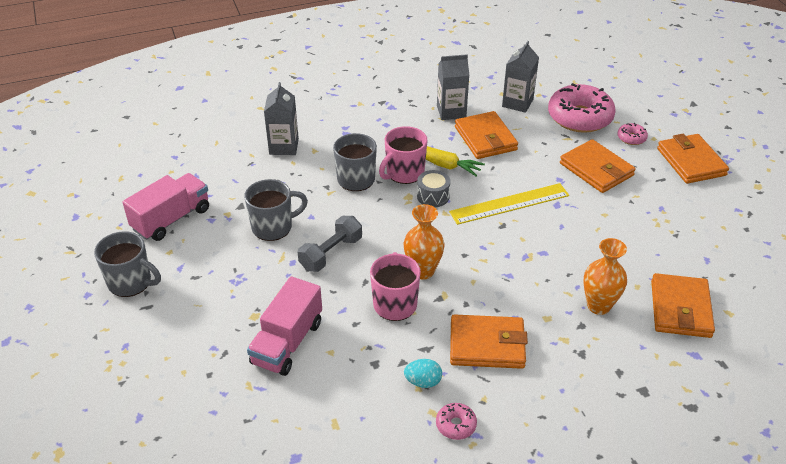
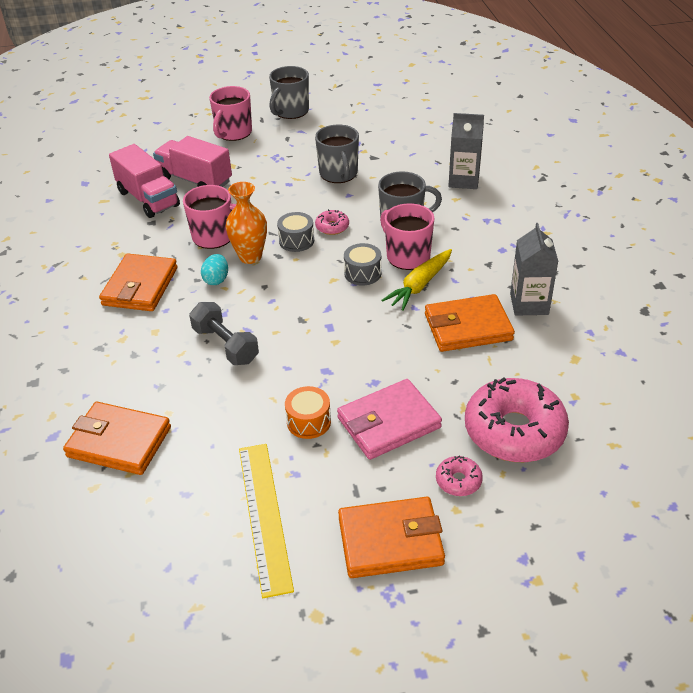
camera: 100 degrees right, 0 degrees up
(171, 219) = (363, 124): pink truck -> pink truck (148, 199)
(178, 328) = (233, 133): none -> pink mug
(331, 253) = (293, 204): grey dumbbell -> grey dumbbell (225, 345)
(392, 243) = (296, 241): none -> grey drum
(423, 382) = (119, 246): turquoise egg -> turquoise egg (216, 279)
(456, 425) = (66, 259): pink donut -> pink donut (332, 227)
(509, 204) = (336, 330): yellow ruler -> yellow ruler (264, 516)
(517, 103) = (551, 369): grey carton -> none
(596, 169) = (388, 423): orange wallet -> pink wallet
(598, 306) = (153, 373): orange vase -> none
(612, 207) = (309, 421): none -> orange drum

